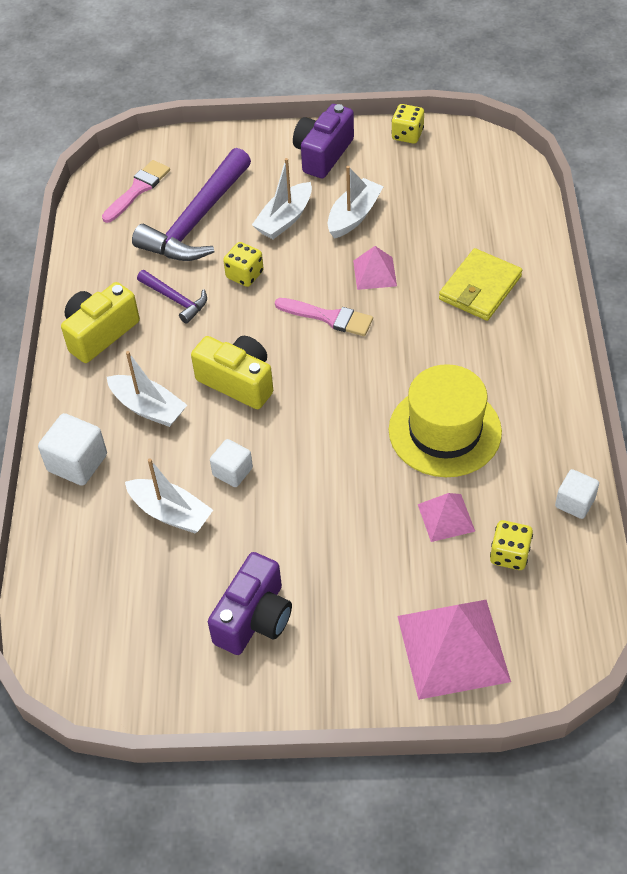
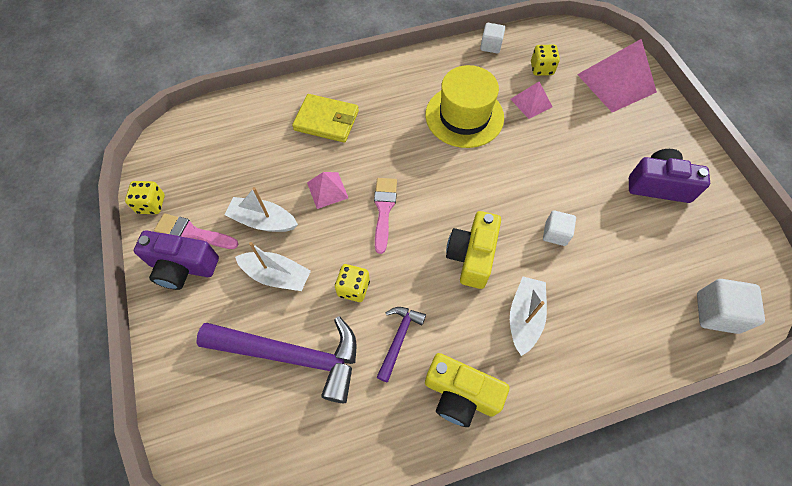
camera: 110 degrees left, 10 degrees up
(77, 463) = (602, 354): white cube -> white cube (716, 312)
(138, 190) = (256, 436): pink brush -> pink brush (193, 233)
(171, 513) = (610, 264): white boat -> none

